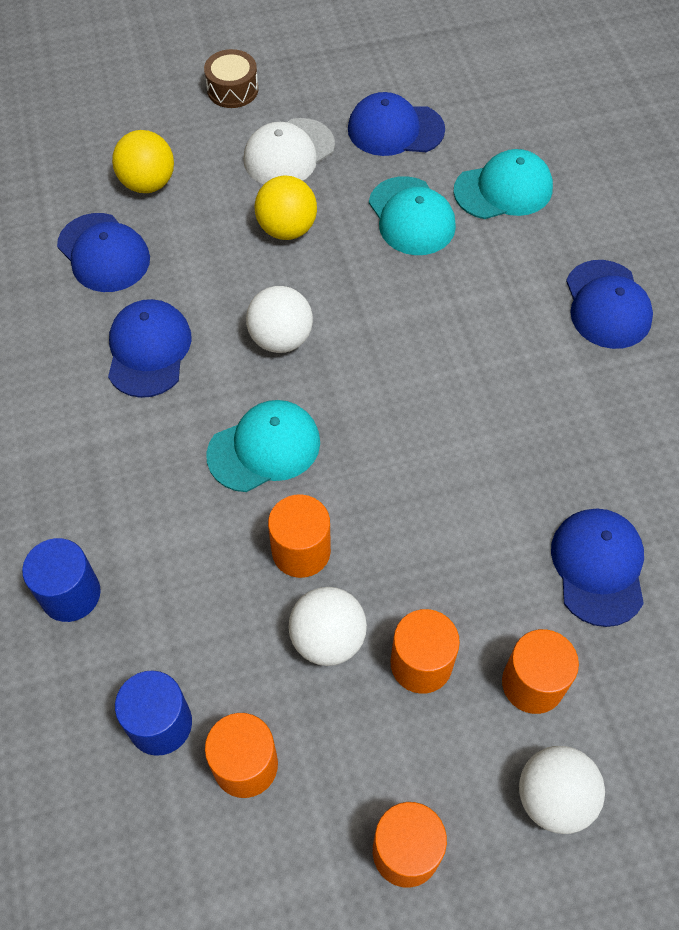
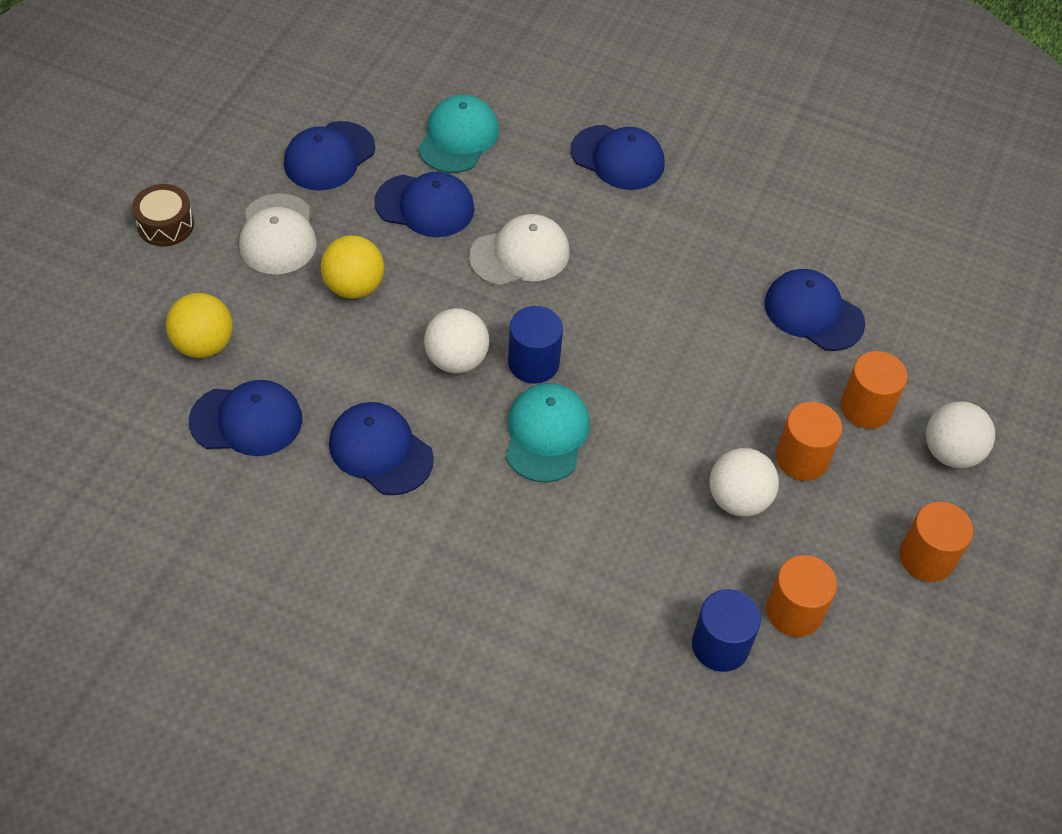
camera: 55 degrees left, 5 degrees down
(70, 594) = (561, 640): blue cylinder -> blue cylinder (533, 363)
(301, 551) = (655, 469): orange cylinder -> none
(411, 216) = (425, 206): turquoise cap -> blue cap
(429, 308) = (520, 254): none -> white cap

